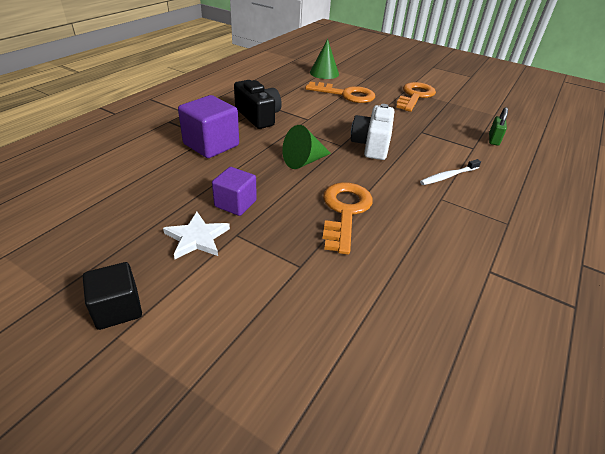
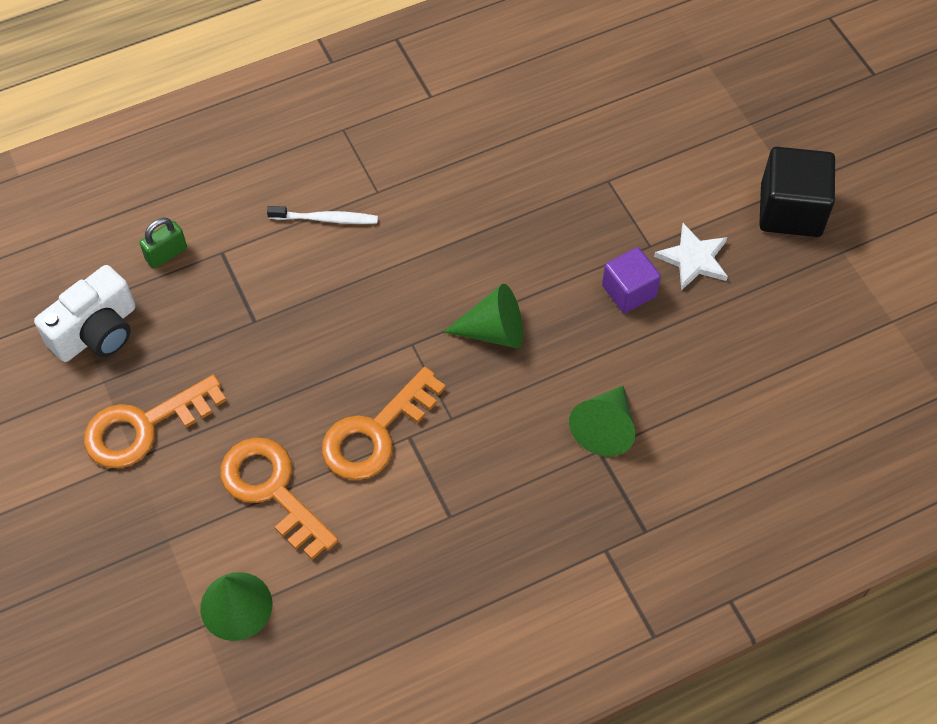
camera: 145 degrees left, 20 degrees up
(118, 309) = (790, 210): black cube -> black cube, size x1.56
(211, 145) = (605, 428): purple cube -> green cone
(258, 116) = (487, 481): black camera -> none
(345, 211) = (510, 224): orange key -> orange key (375, 433)
(371, 145) = (366, 324): white camera -> white camera (96, 331)

